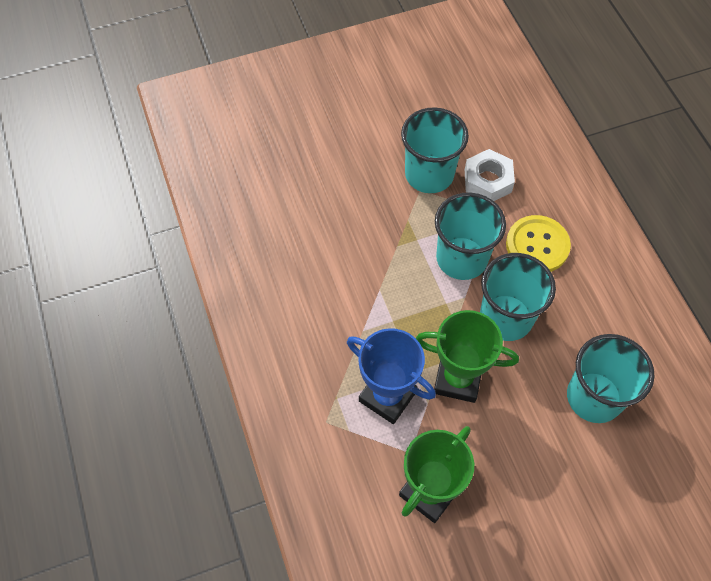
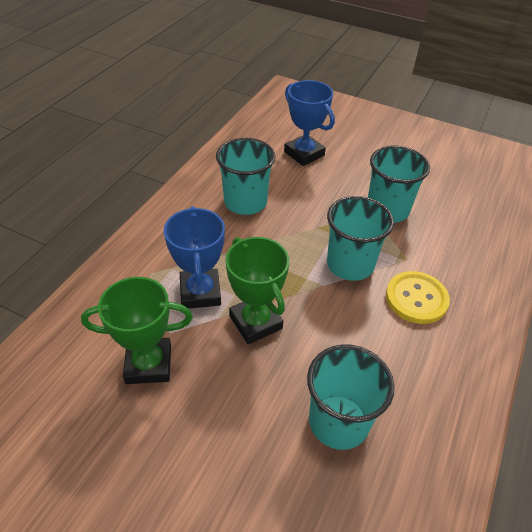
camera: 45 degrees right, 15 degrees down
(293, 171) = (304, 154): none -> blue trophy
(487, 181) = (425, 240): white nut -> none
(506, 317) = (336, 318): turquoise cup -> turquoise cup (245, 202)

